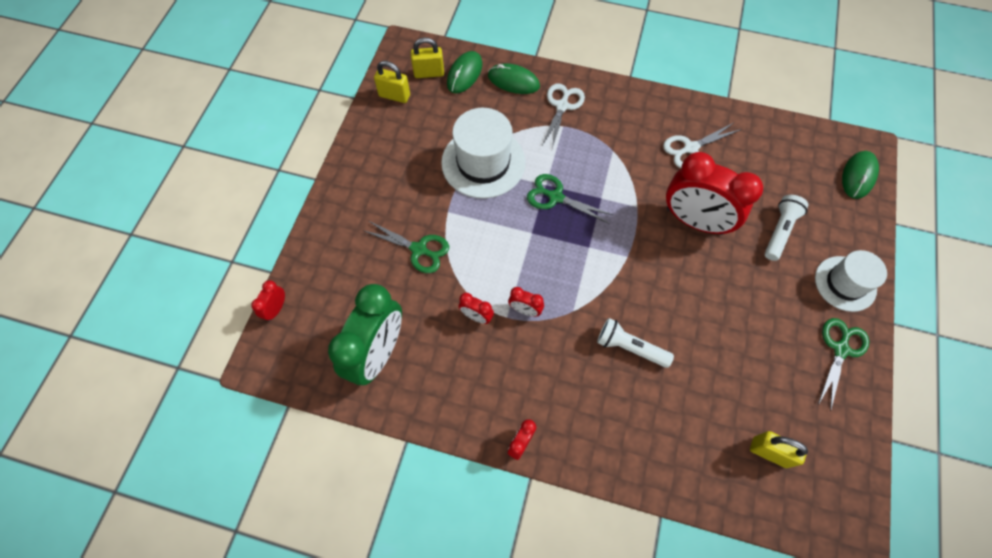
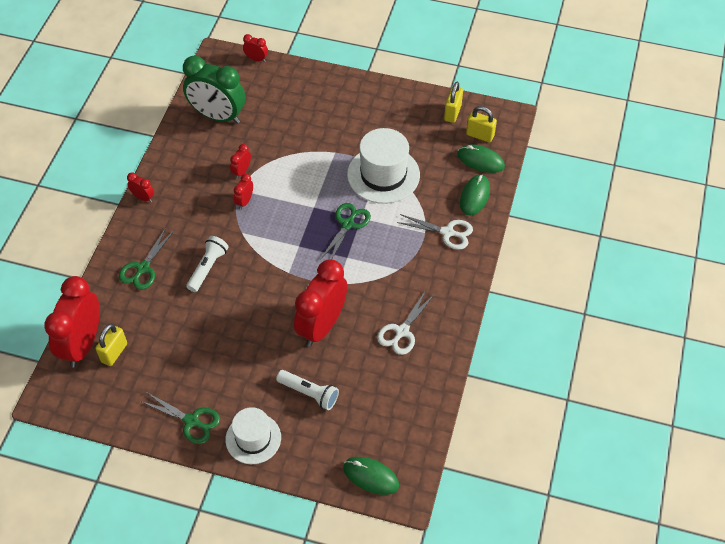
camera: 90 degrees right, 10 degrees down
(419, 249) = (300, 135): green scissors -> green scissors (143, 268)
(429, 73) = (480, 135): yellow padlock -> yellow padlock turned 60 degrees counterclockwise
(690, 148) = (402, 332): white scissors -> white scissors turned 120 degrees counterclockwise
(764, 496) = (83, 344): none -> red clock

